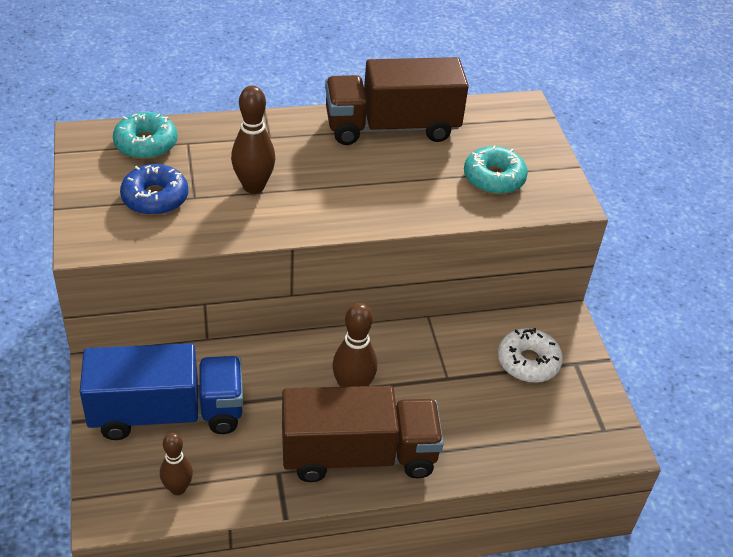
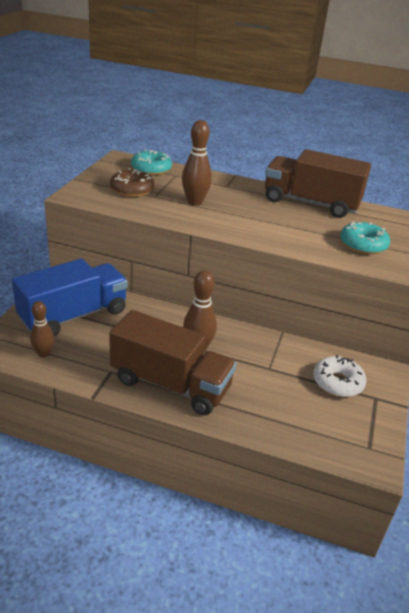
camera: 30 degrees right, 10 degrees down
(155, 198) = (132, 190): blue donut -> brown donut
(167, 413) = (74, 316): blue truck -> blue truck turned 60 degrees counterclockwise

